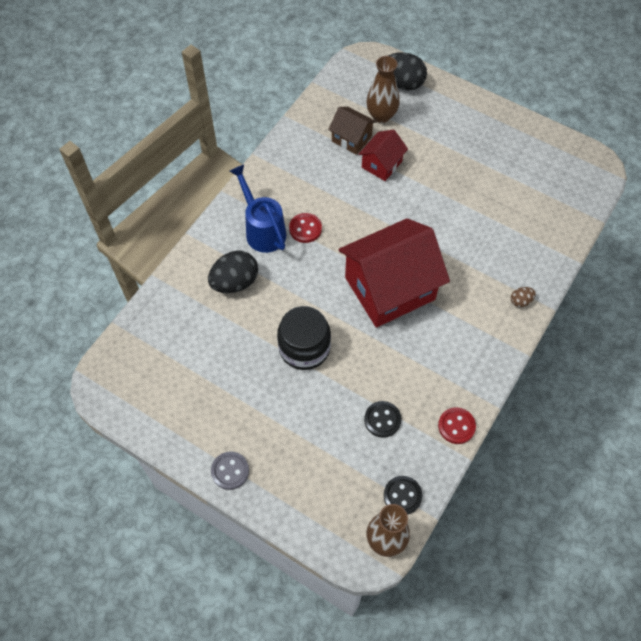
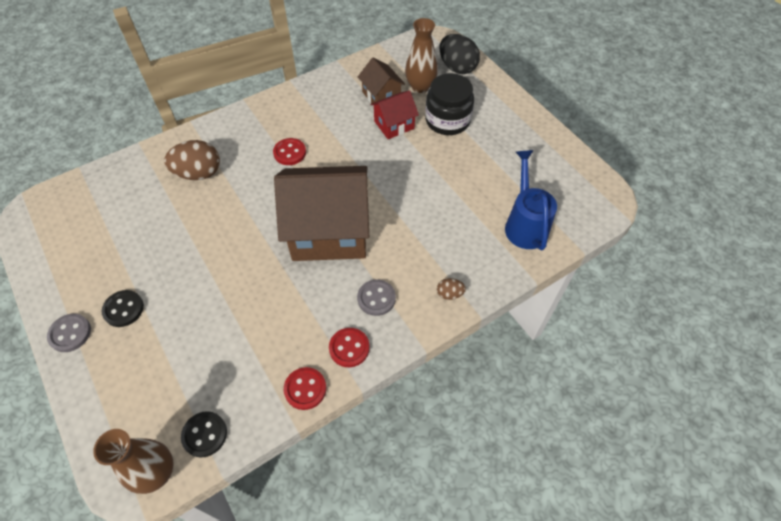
camera: 25 degrees right, 5 degrees down
(235, 282) = (198, 173): black egg -> brown egg
(262, 230) = (253, 140): blue watering can -> blue watering can (525, 224)
(304, 348) = (215, 252): black jar -> black jar (447, 120)
(382, 420) = (238, 349): black button -> black button (123, 309)
(390, 288) = (329, 231): red house -> brown house
(465, 330) = (376, 298): none -> grey button
(469, 379) = (349, 348): none -> red button

